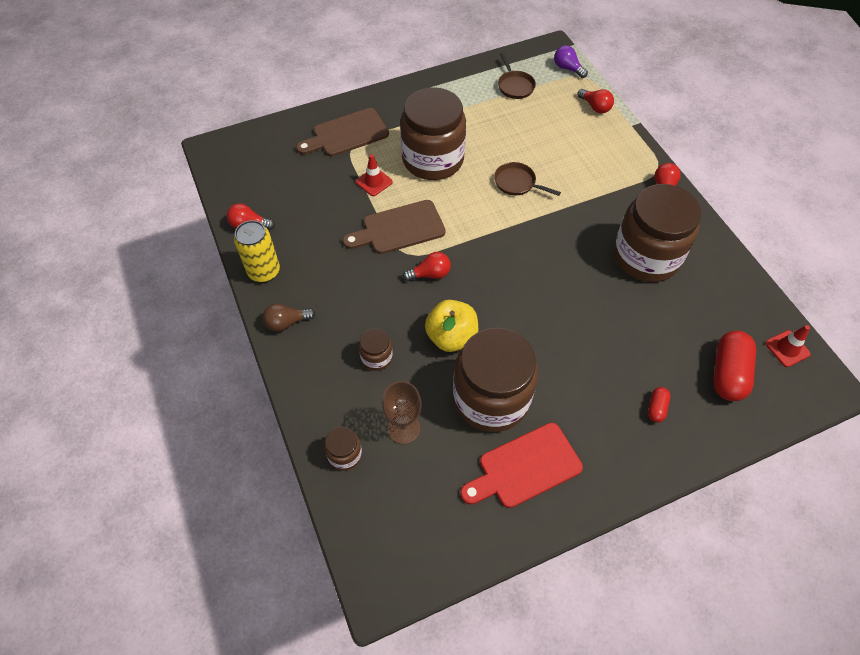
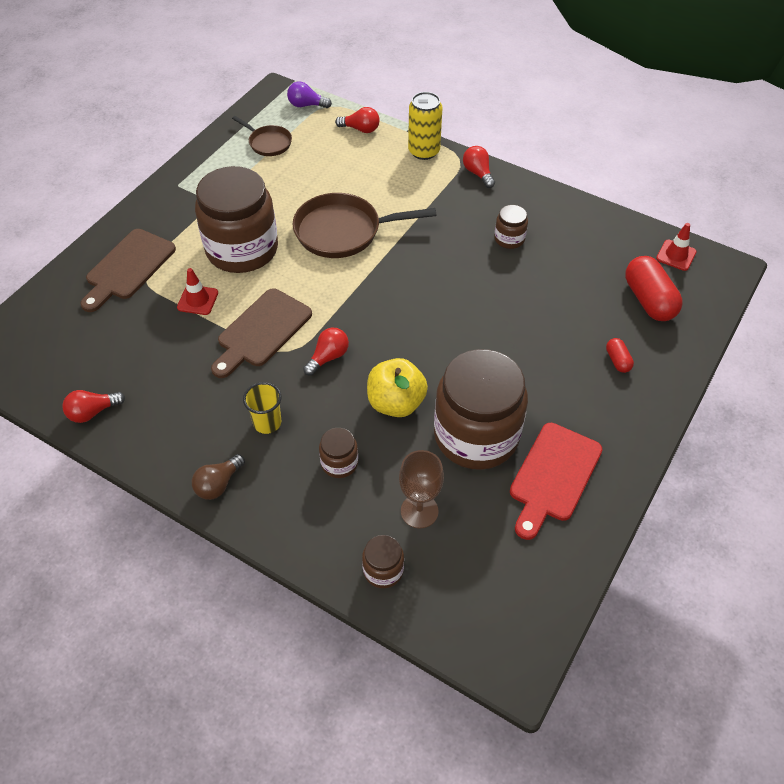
camera: 35 degrees left, 5 degrees down
(264, 271) = (149, 449): yellow can -> yellow can (424, 151)
(351, 298) = (267, 423): none -> yellow cup
(517, 183) = (343, 231): brown pan -> brown pan, size x1.82
(646, 256) = (509, 239): brown jar -> brown jar, size x0.43

